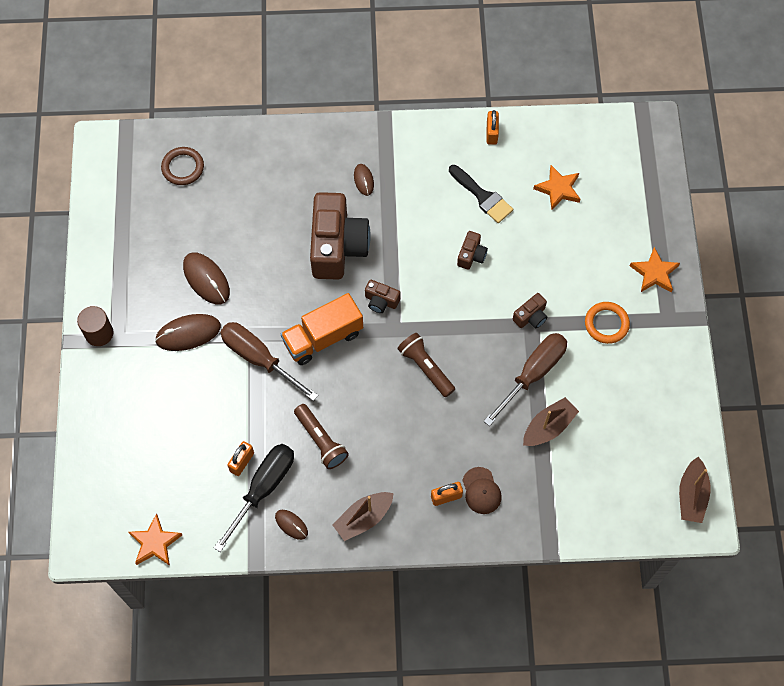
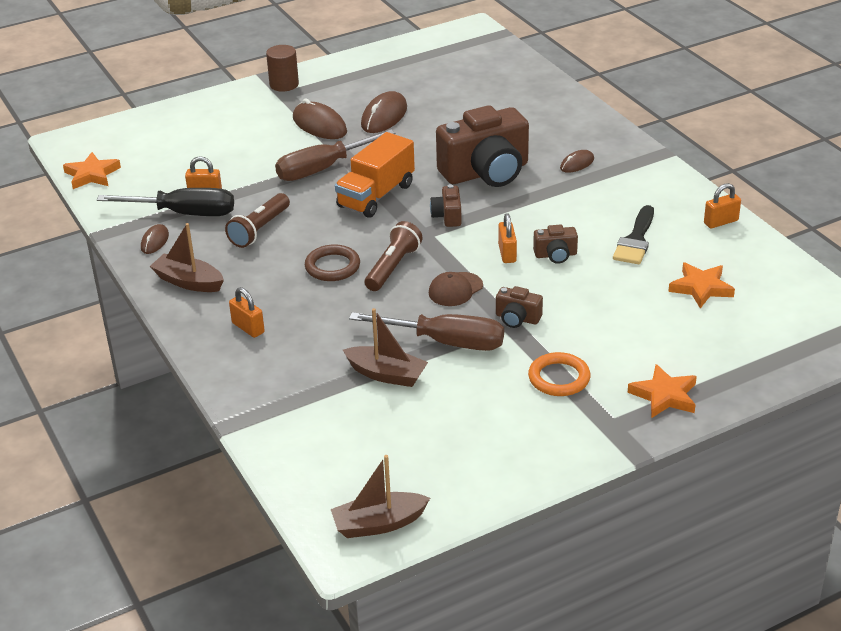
camera: 65 degrees right, 30 degrees down
(183, 167) = (489, 70): brown ring -> brown ring (332, 266)
(259, 359) = (323, 168): brown screwdriver -> brown screwdriver turned 135 degrees counterclockwise
(323, 337) = (376, 196): orange truck -> orange truck turned 90 degrees counterclockwise
(451, 285) = (507, 253): none -> orange padlock
(481, 491) = (271, 350): brown cap -> brown cap (455, 289)

